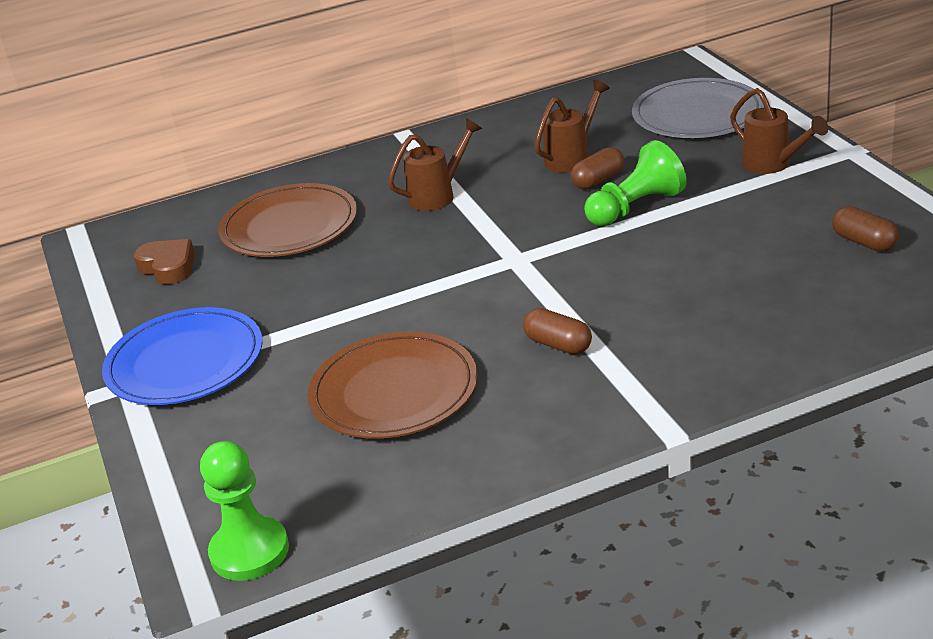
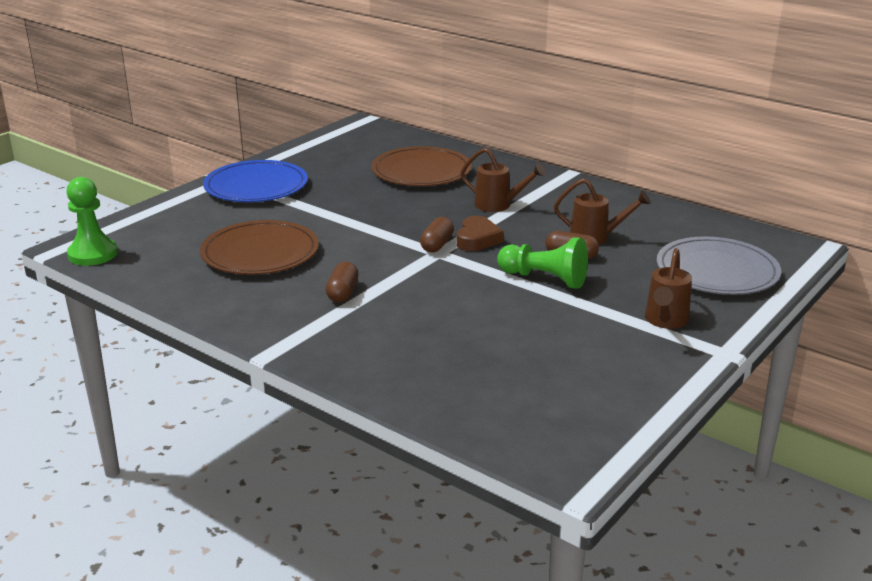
camera: 55 degrees right, 5 degrees down
(168, 267) = (349, 152): brown heart -> brown heart (477, 239)
(864, 242) = (574, 387): brown capsule -> brown capsule (437, 245)

